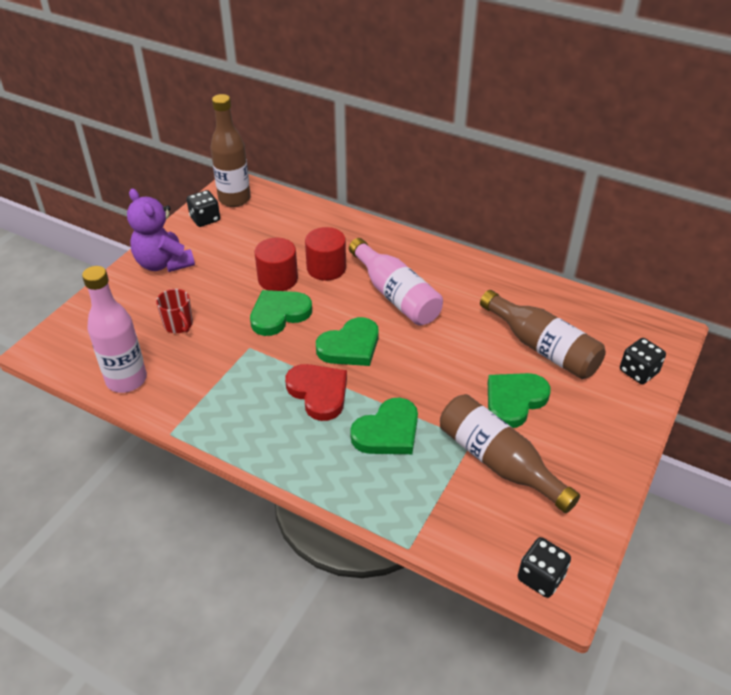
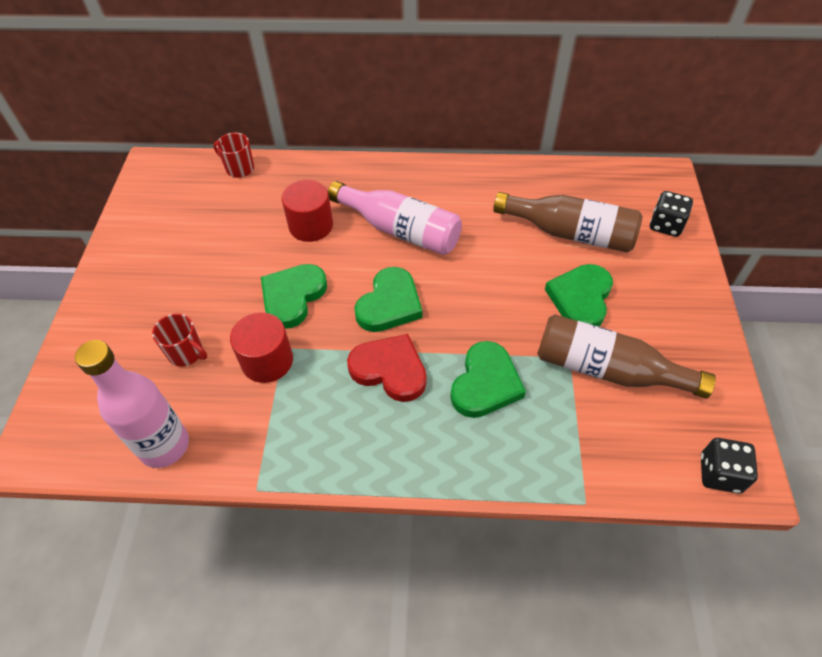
camera: 25 degrees left, 10 degrees up
(163, 263) = (123, 285): purple teddy bear -> none
(205, 219) = (141, 216): black dice -> none
(234, 199) = (161, 181): brown bottle -> none
(278, 279) = (266, 257): red cylinder -> red cylinder (267, 361)
(298, 208) = (239, 168): none -> red mug

